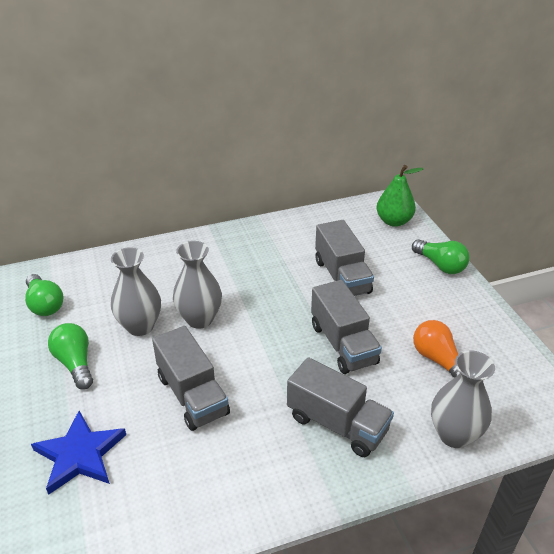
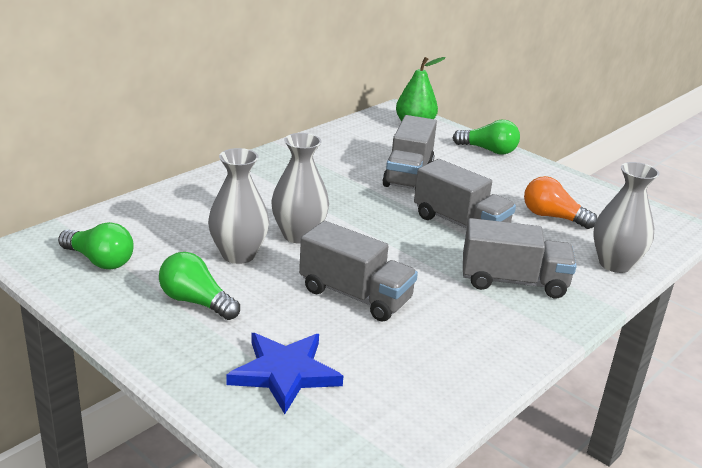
camera: 30 degrees left, 10 degrees down
(342, 276) = (408, 175): grey truck -> grey truck turned 60 degrees clockwise

